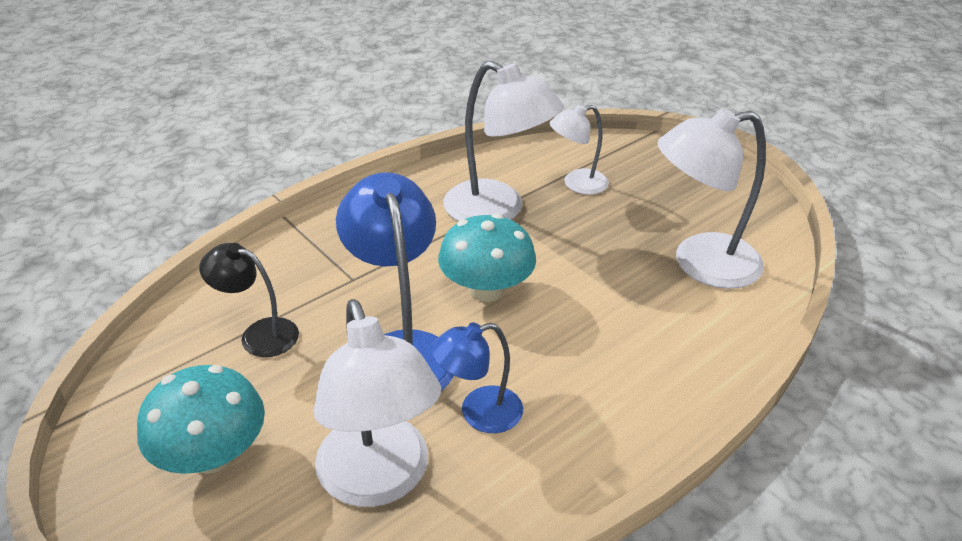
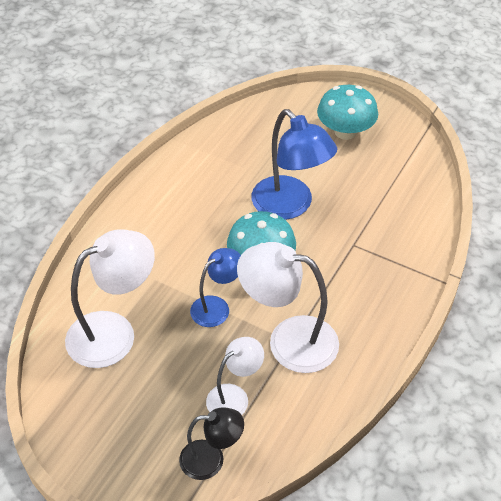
camera: 160 degrees right, 10 degrees up
(259, 334) = (378, 192): black lamp -> black lamp (211, 459)
(379, 480) = (260, 143): white lamp -> none
(479, 413) = (228, 185): blue lamp -> blue lamp (216, 307)

